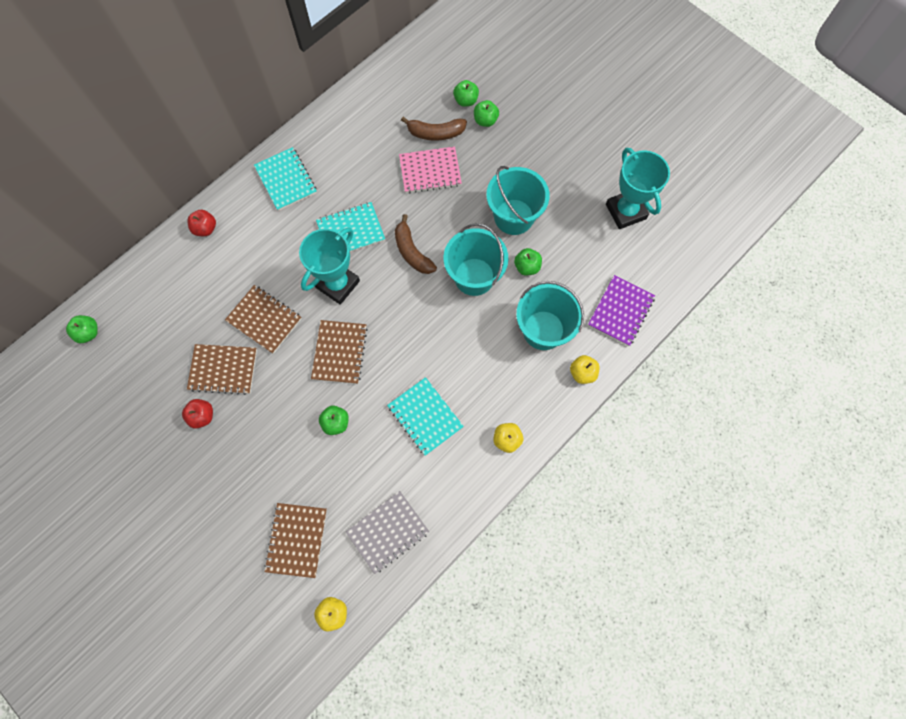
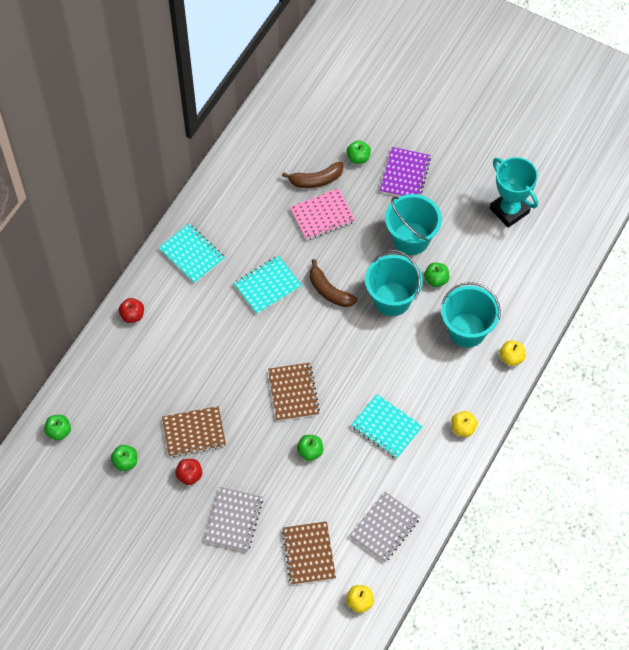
camera: 15 degrees left, 10 degrees down
(231, 479) = (234, 520): none -> grey notebook
(264, 319) = (215, 381): brown notebook -> none
(337, 284) = (271, 335): turquoise trophy -> none
(465, 100) = (334, 144): green apple -> green apple (125, 462)
(621, 311) = (529, 298): purple notebook -> purple notebook (405, 175)

